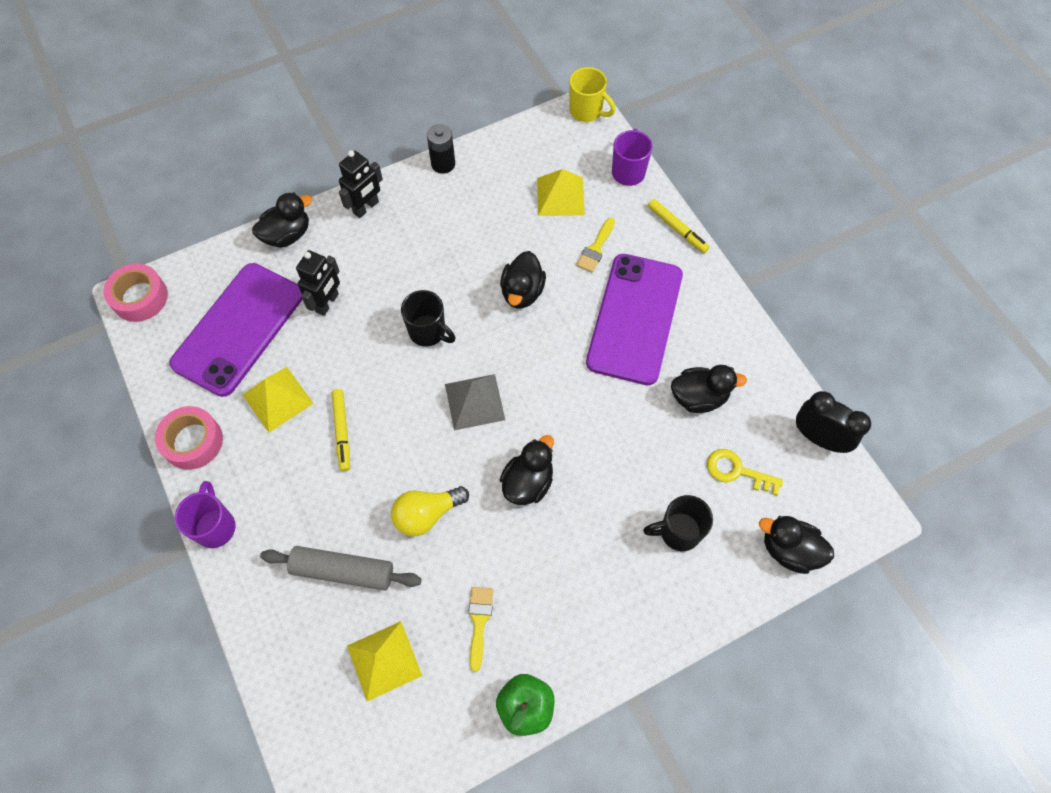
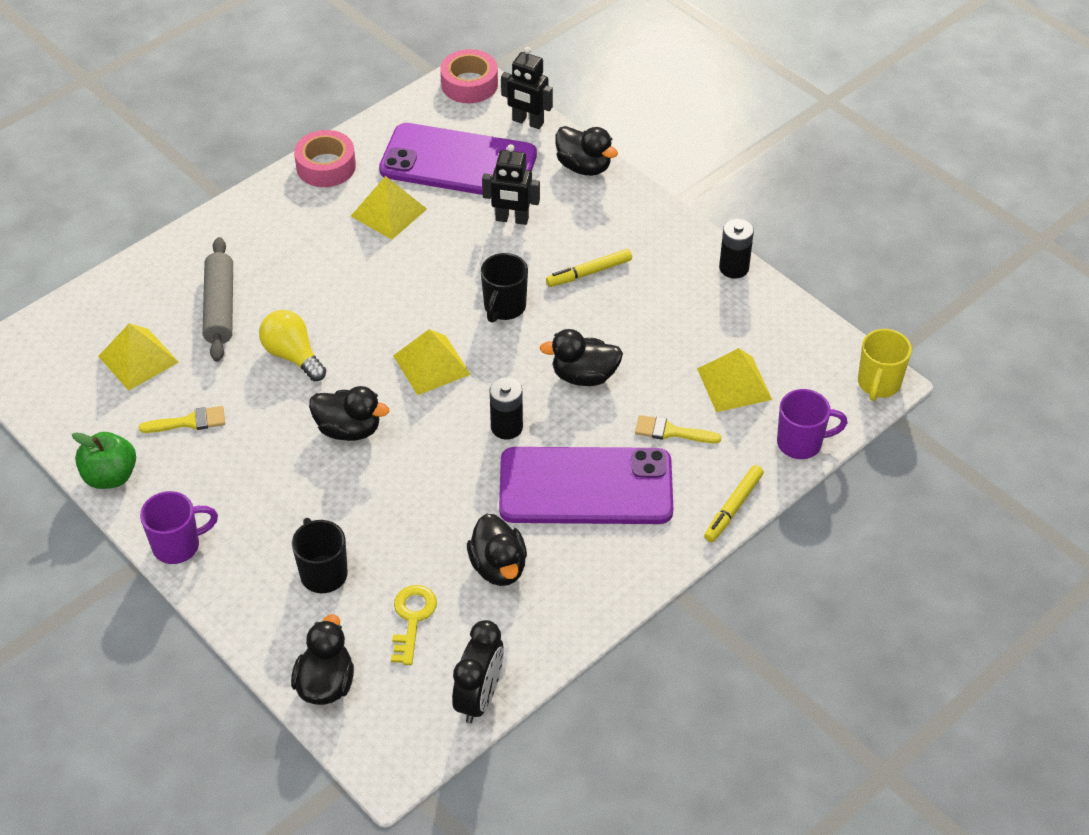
camera: 75 degrees right, 15 degrees down
(215, 526) = (244, 207): purple mug -> purple mug (178, 545)
(342, 431) = (366, 269): yellow marker -> yellow marker (589, 273)
(366, 207) = (645, 218): black robot -> black robot (527, 122)
(475, 401) = (431, 365): grey pyramid -> yellow pyramid
(559, 360) = (506, 427): none -> black battery

